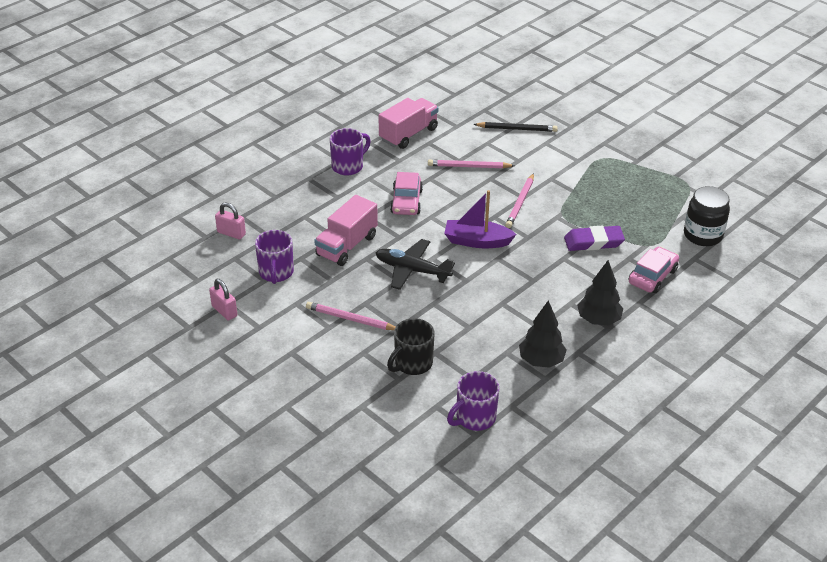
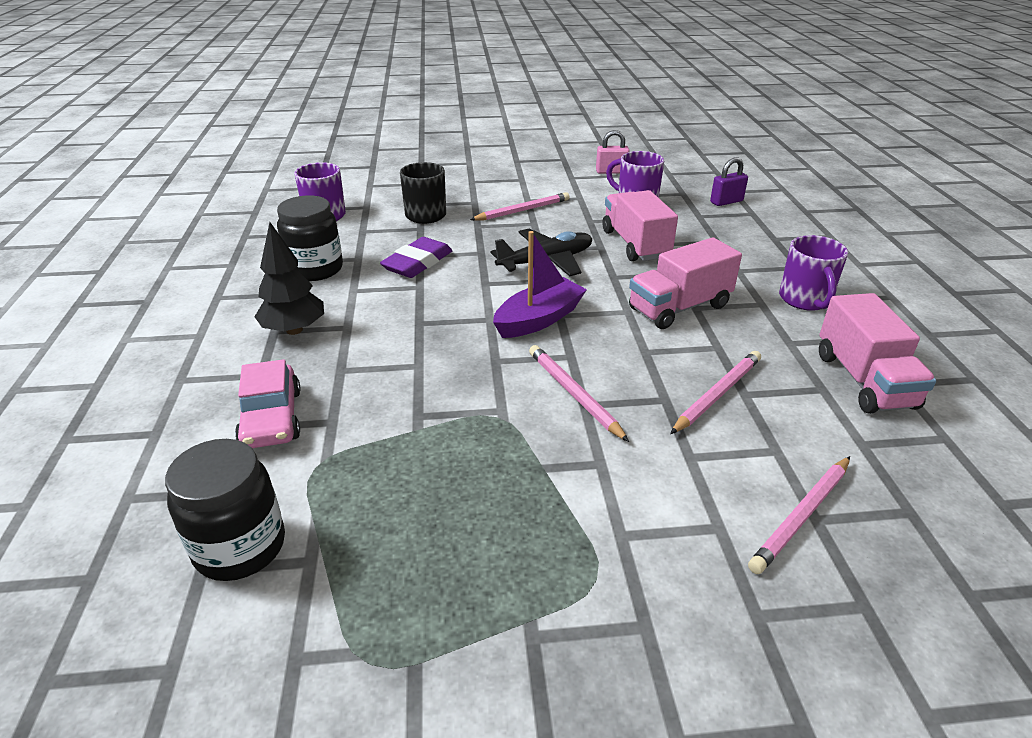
camera: 130 degrees right, 5 degrees down
(231, 233) = (726, 202): pink padlock -> purple padlock
(406, 201) = (679, 307): pink car -> pink truck
(517, 129) = (801, 516): black pencil -> pink pencil
(541, 361) = (315, 269): black tree -> black jar
(593, 242) = (407, 409): purple eraser -> purple eraser (417, 263)

